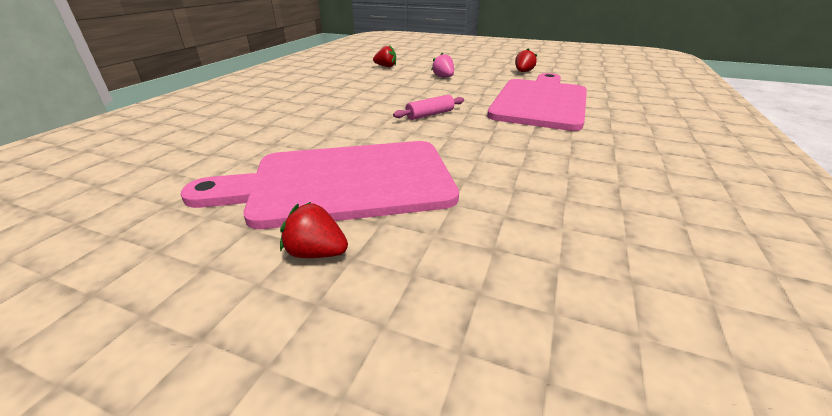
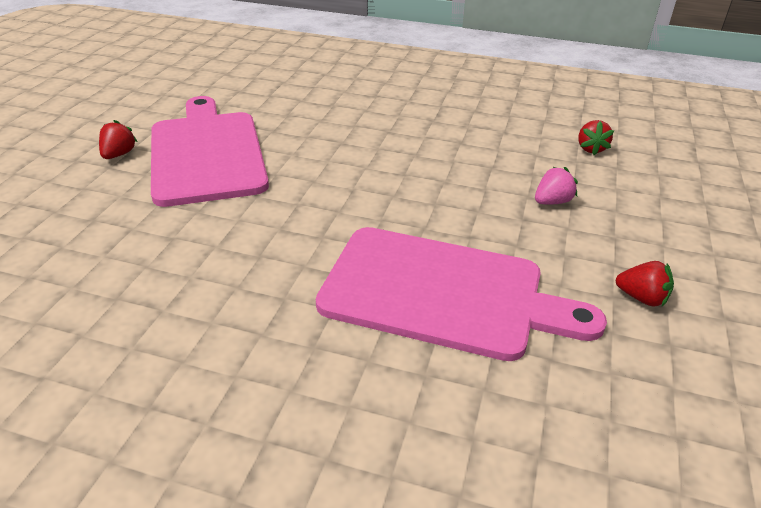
camera: 85 degrees right, 5 degrees up
(430, 115) = (369, 191): pink rolling pin -> none

